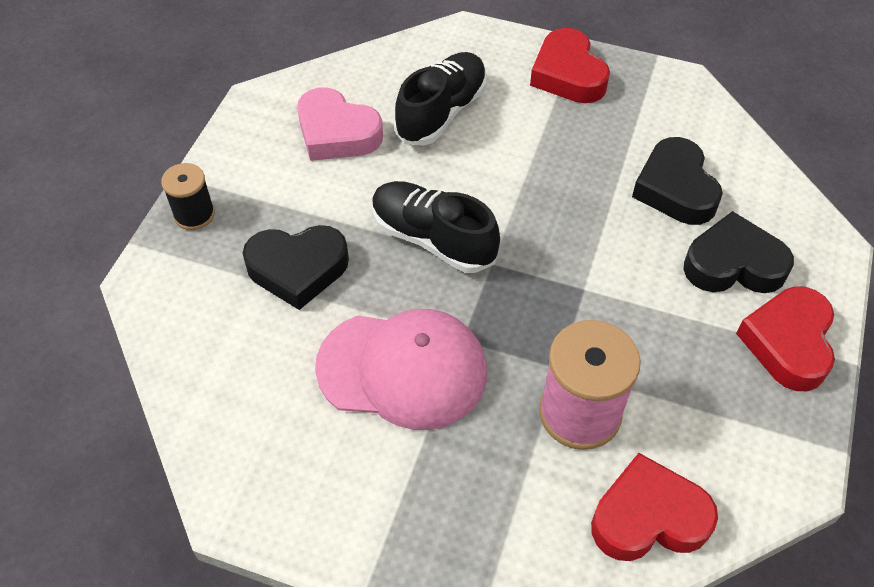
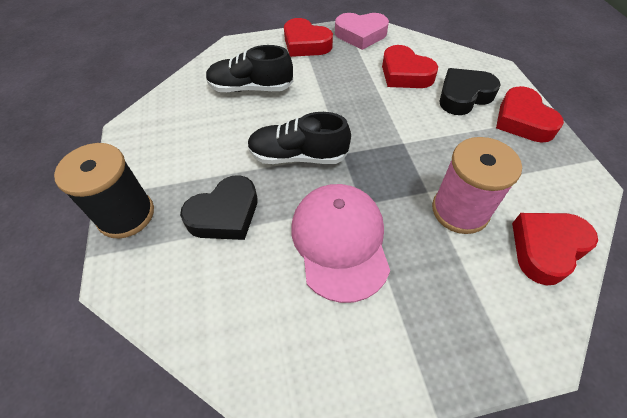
camera: 30 degrees left, 0 degrees up
(194, 214) = (126, 215): black spool -> black spool, size x1.75
(337, 133) = (194, 124): pink heart -> pink heart (361, 35)
(403, 369) = (340, 241): pink cap -> pink cap turned 75 degrees counterclockwise
(441, 112) = (250, 88): black shoe -> black shoe turned 90 degrees counterclockwise
(675, 188) = (405, 74): black heart -> red heart

